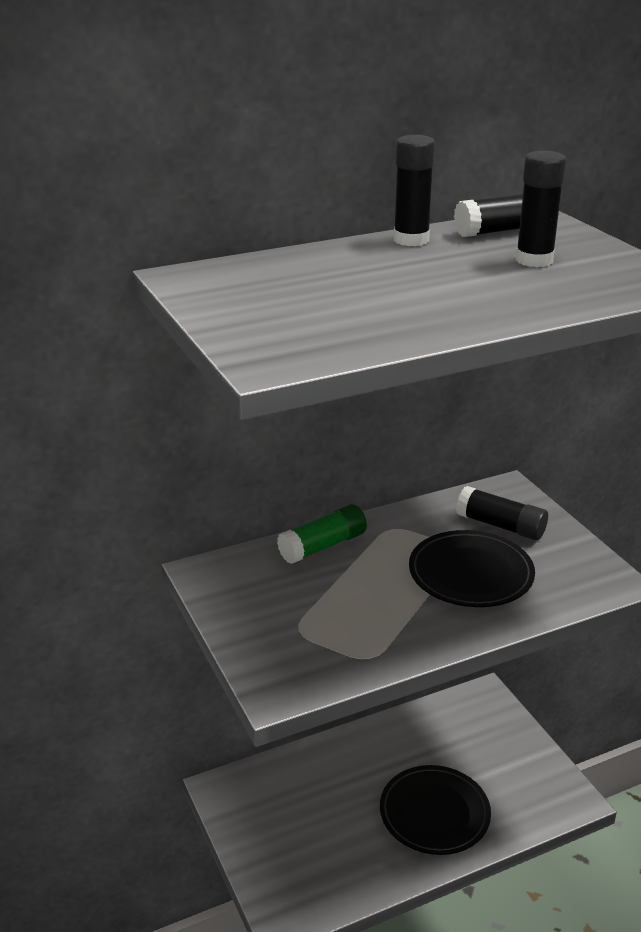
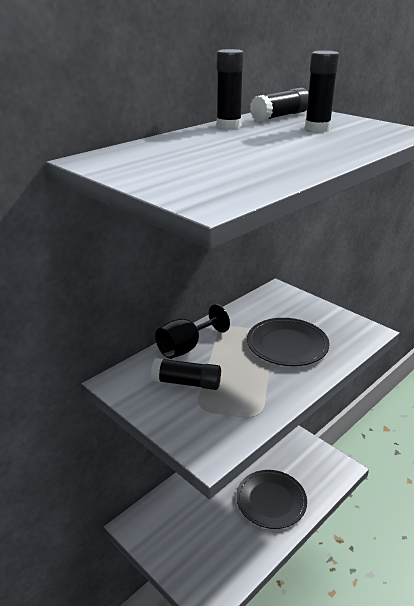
camera: 20 degrees left, 0 degrees up
(323, 546) = (186, 347): green glue stick -> black goblet
(500, 526) = (286, 312): black glue stick -> black glue stick (187, 383)

